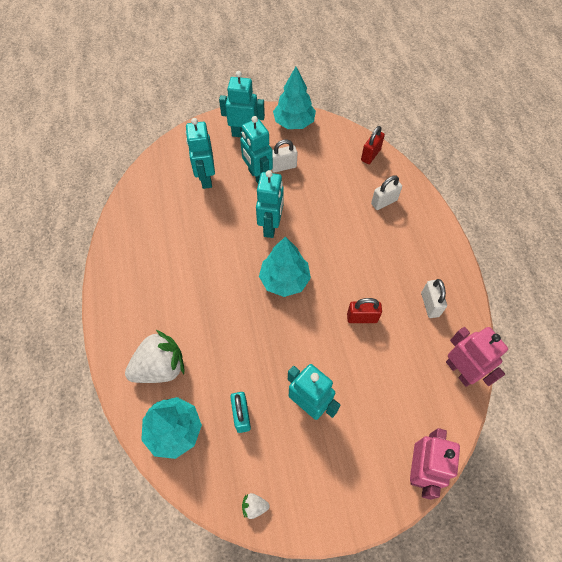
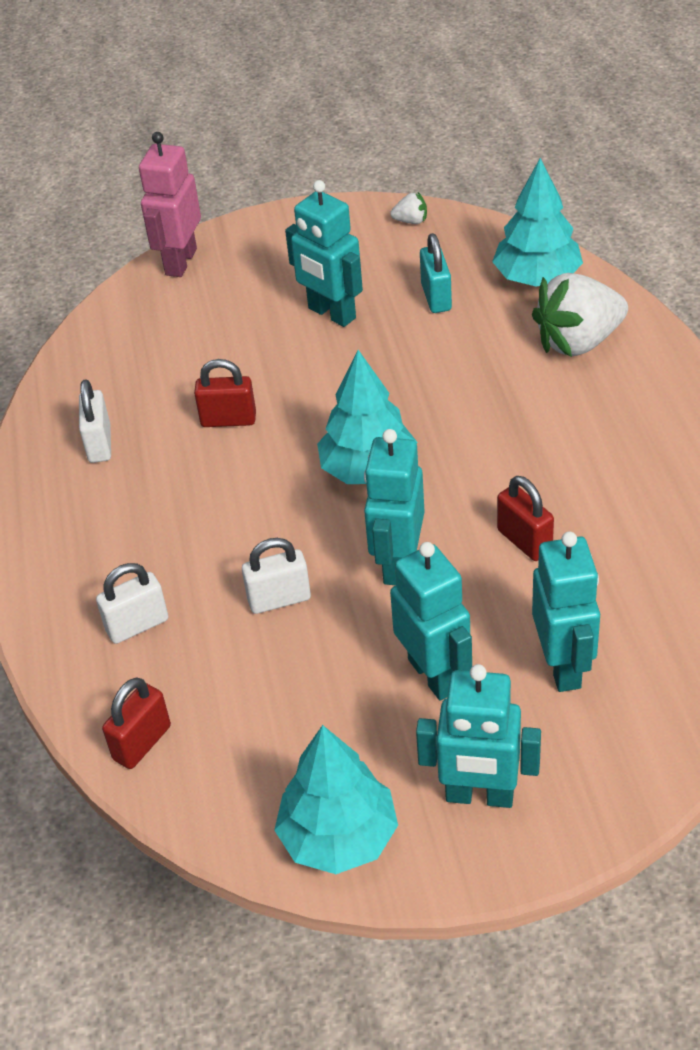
camera: 175 degrees left, 15 degrees down
(212, 235) = (524, 541): none -> red padlock
(283, 166) = (370, 703): white padlock -> white padlock (279, 599)
(460, 371) = (82, 361): pink robot -> none

